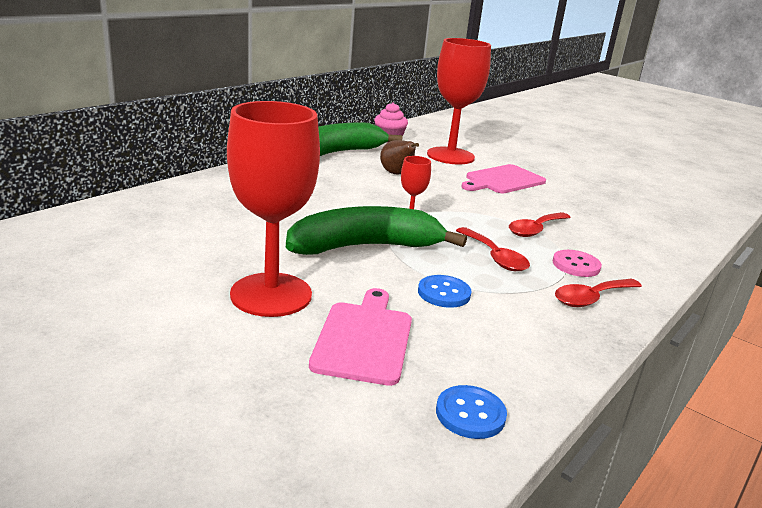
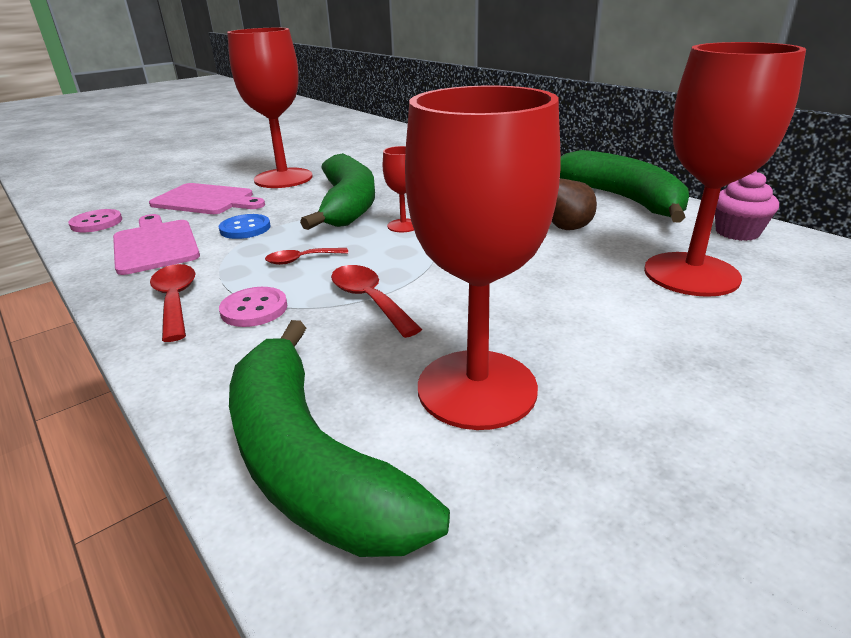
camera: 105 degrees right, 5 degrees up
(470, 414) = (96, 223): blue button -> pink button
(495, 257) = (301, 260): red spoon -> red spoon, size x0.66
(503, 180) = (582, 307): pink cutting board -> pink cutting board (155, 245)
(591, 205) = (477, 388): none -> red goblet
(669, 236) = (309, 460): none -> green banana

